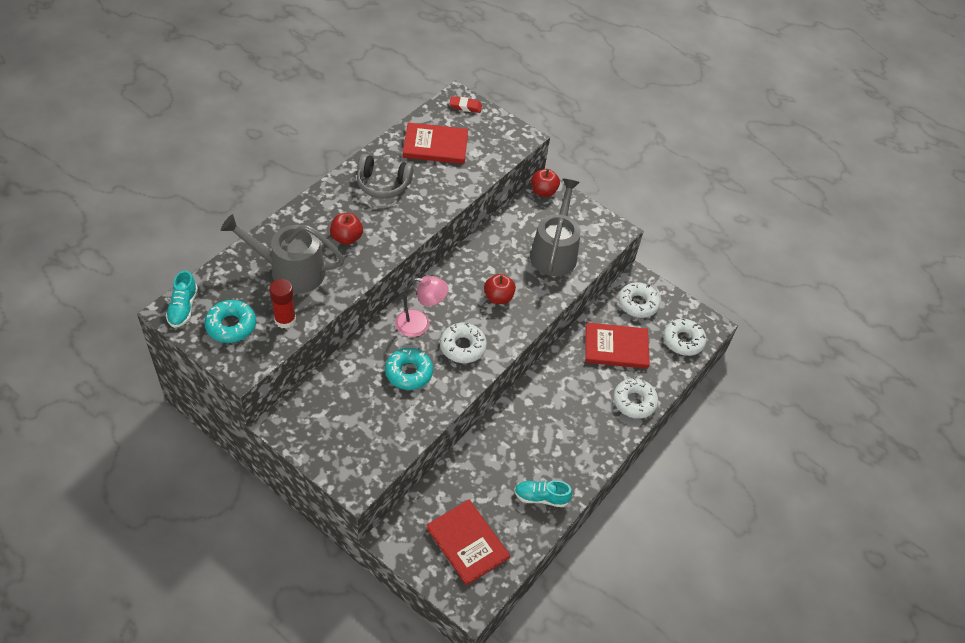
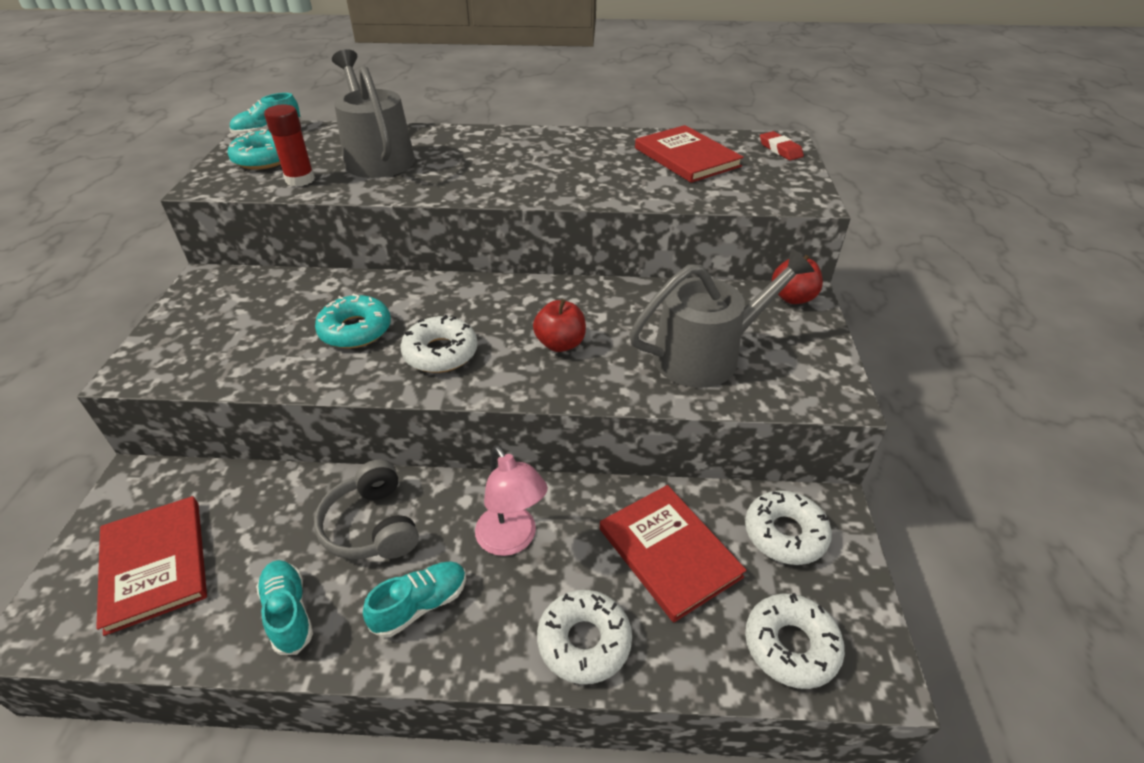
camera: 60 degrees right, 10 degrees down
(346, 238) = (465, 165): red apple -> none
(383, 184) = (576, 154): grey headphones -> grey headphones (371, 526)
(420, 324) = (444, 304): pink lamp -> pink lamp (512, 540)
(467, 543) = (154, 564): red book -> red book turned 45 degrees counterclockwise
(574, 447) = (420, 605): none -> turquoise shoe

